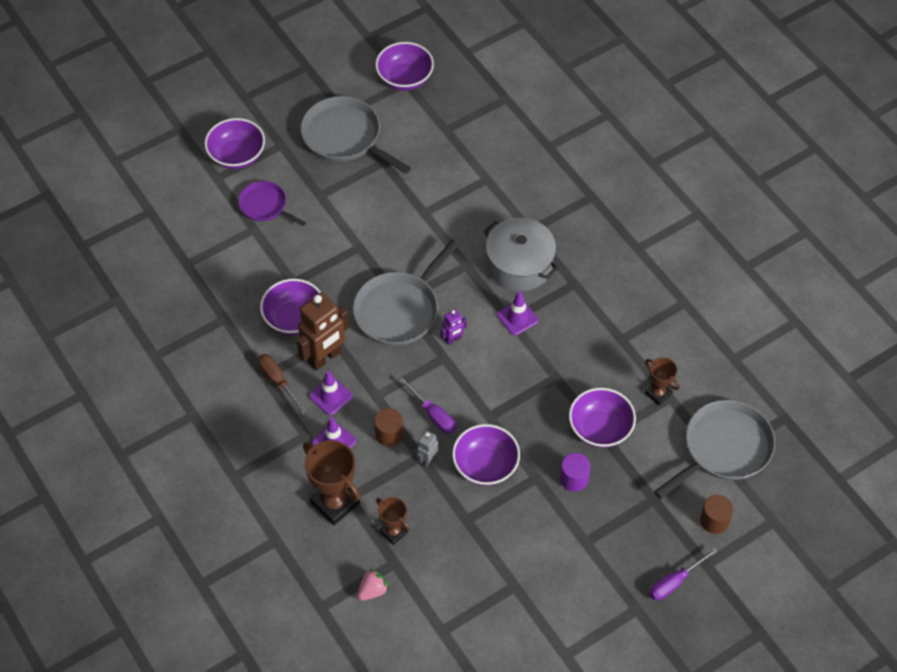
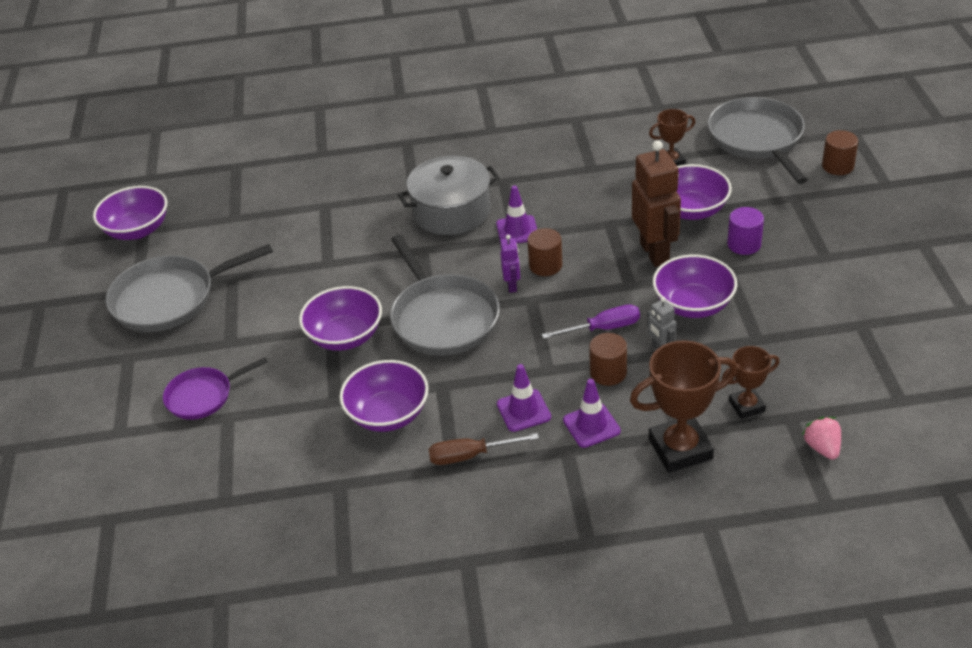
camera: 60 degrees left, 15 degrees down
(237, 155) = (104, 403): purple bowl -> purple bowl (345, 336)
(325, 357) = (465, 401): brown robot -> brown robot (655, 253)
(485, 352) = (545, 265): none -> brown cylinder
(675, 582) = (899, 209): purple screwdriver -> none

